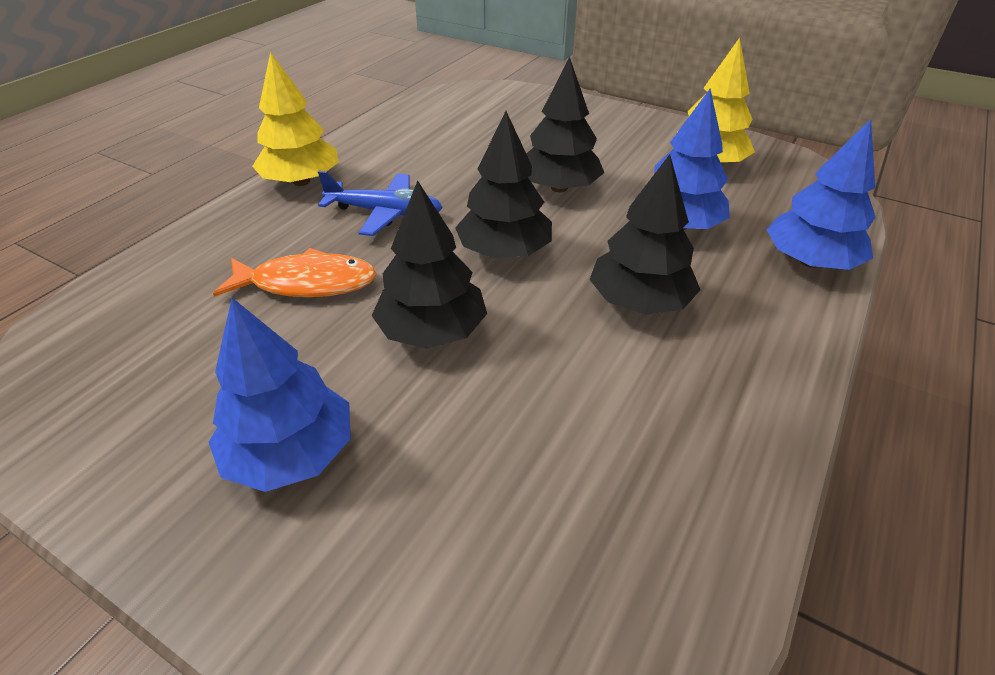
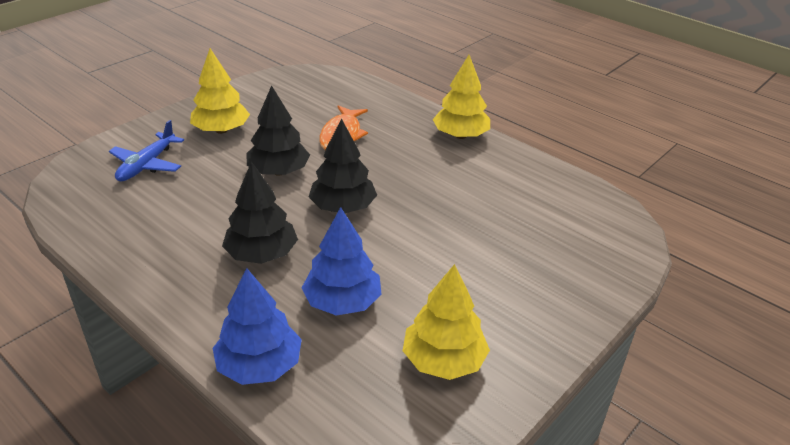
camera: 100 degrees right, 5 degrees down
(291, 454) = (221, 130): blue tree -> yellow tree
(384, 213) = (409, 165): blue plane -> blue plane (147, 165)
(559, 188) = (421, 249): black tree -> none

